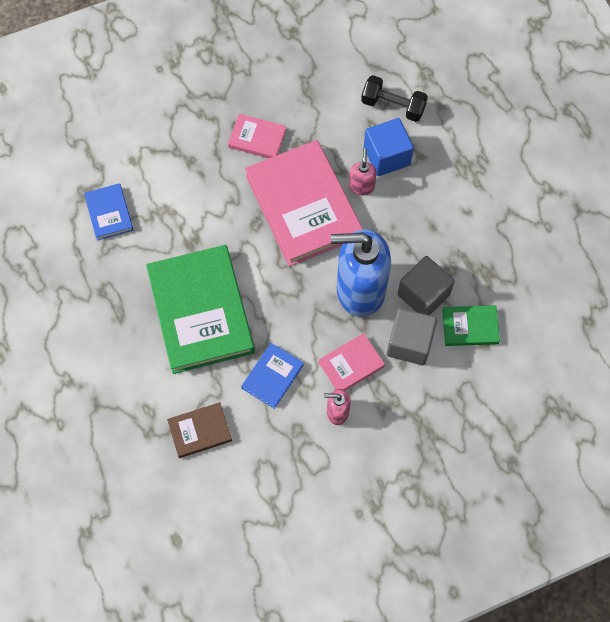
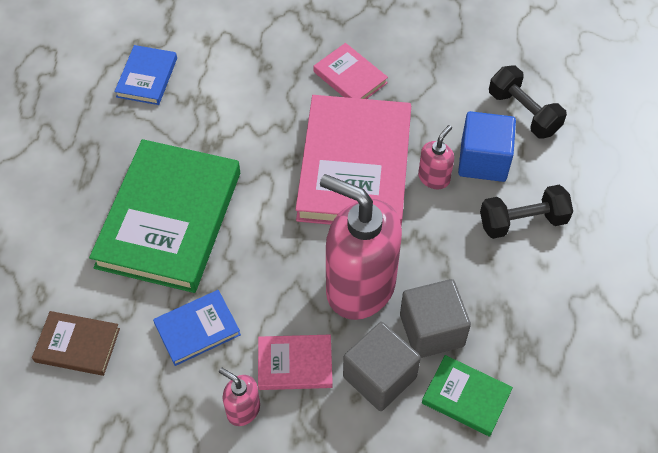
camera: 30 degrees right, 10 degrees down
(360, 290) = (359, 287): blue soap dispenser -> pink soap dispenser
(437, 188) = (522, 221): none -> black dumbbell

